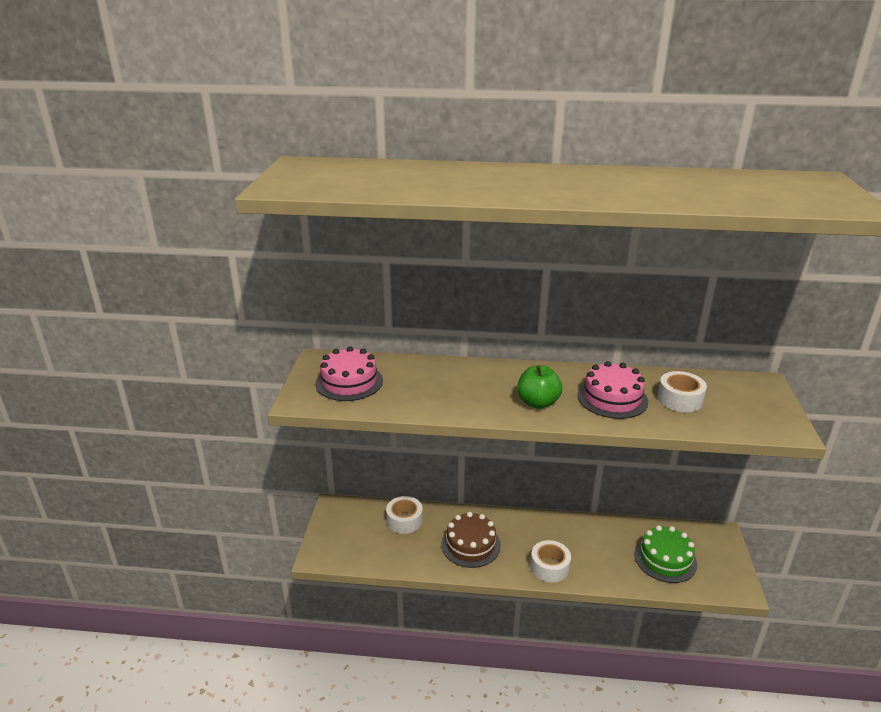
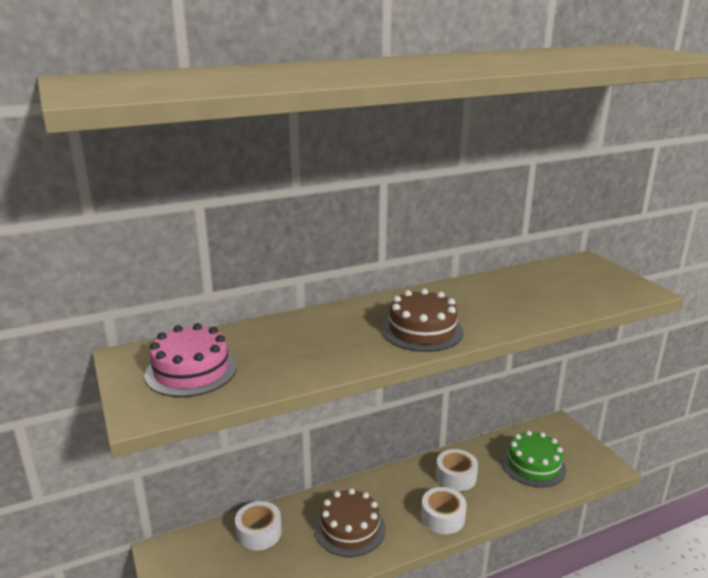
camera: 30 degrees left, 5 degrees down
(537, 403) = (422, 330): green apple -> brown cake
(612, 398) = (484, 306): pink cake -> none
(680, 399) = (540, 291): white tape -> white tape (456, 476)

